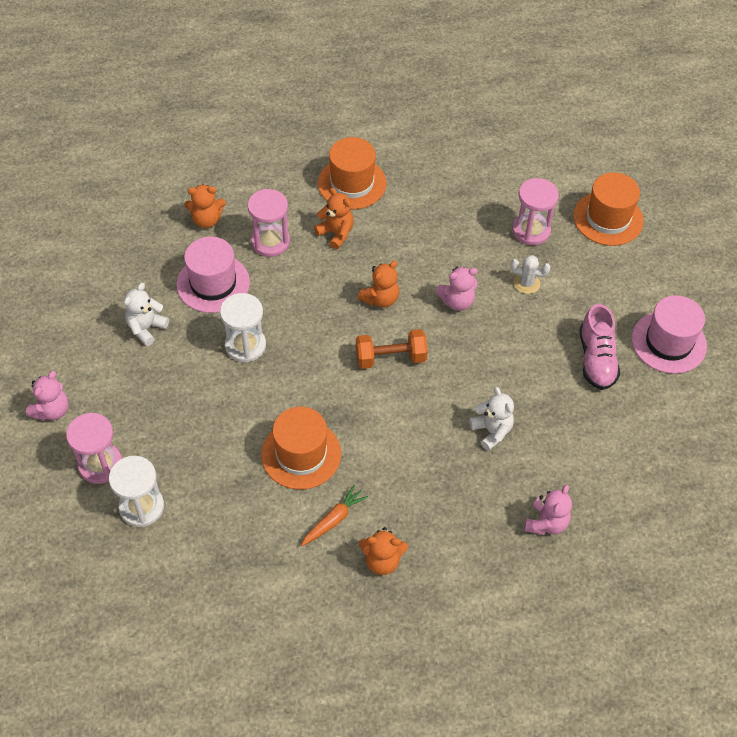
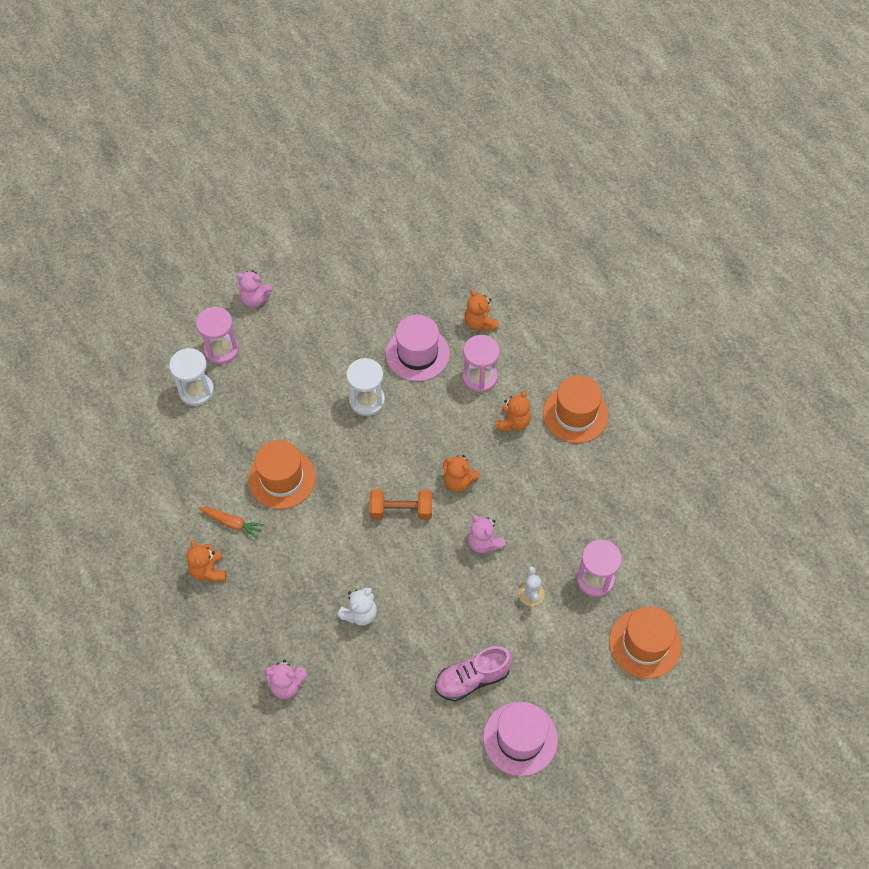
camera: 70 degrees right, 5 degrees up
(146, 328) = (353, 327): white teddy bear -> none
(390, 358) = (401, 510): orange dumbbell -> orange dumbbell turned 60 degrees counterclockwise

